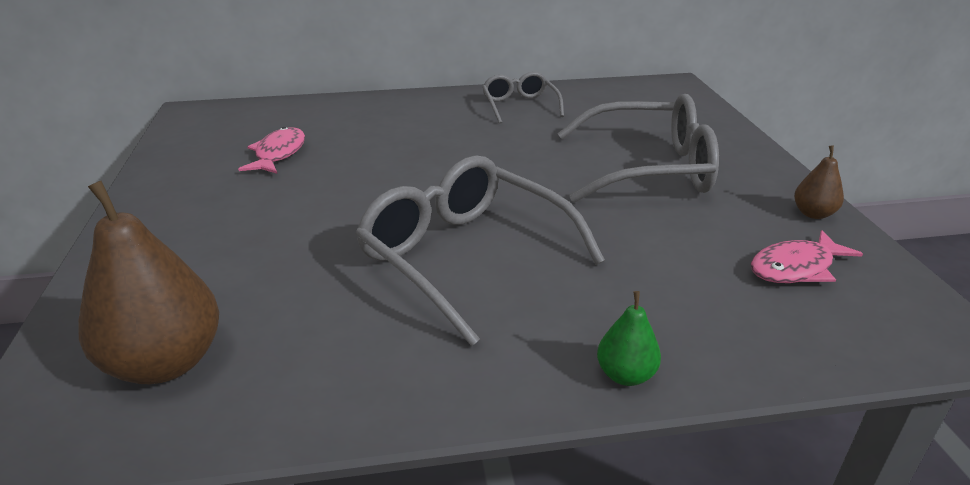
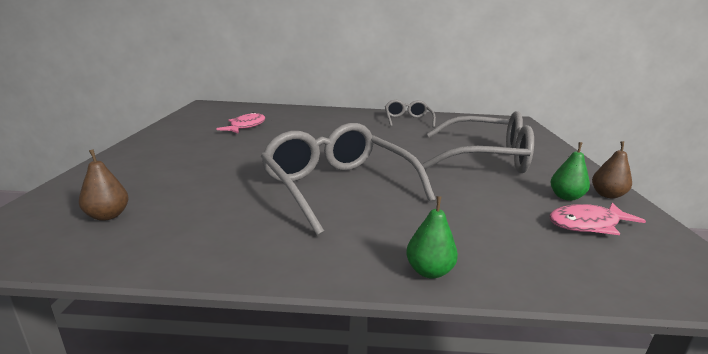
camera: 10 degrees right, 10 degrees down
(166, 363) = (108, 216): brown pear -> brown pear, size x0.49
(764, 225) = (565, 197): none -> green pear

